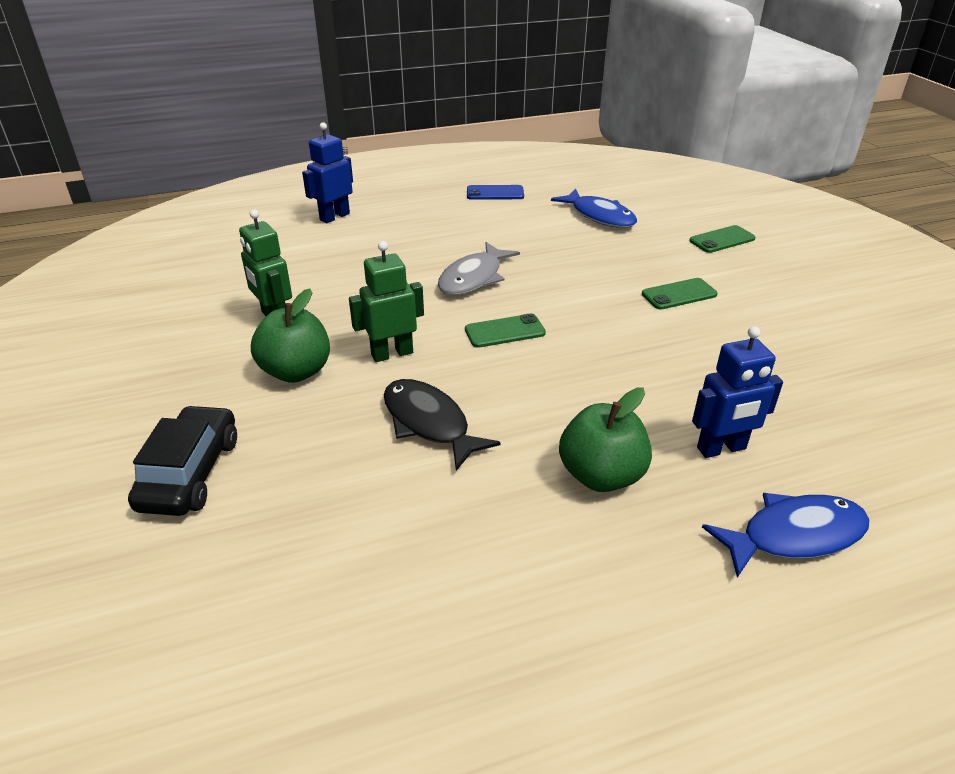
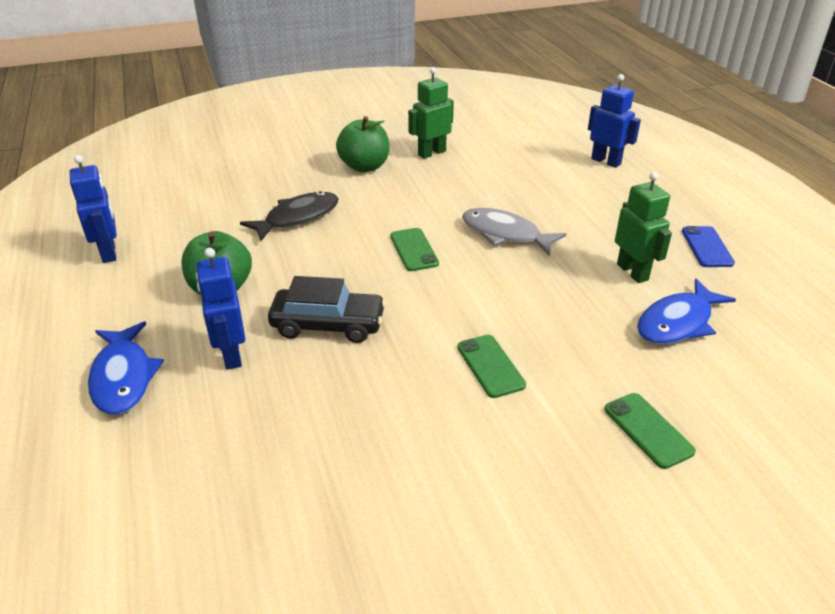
camera: 90 degrees right, 0 degrees up
(190, 473) = (271, 147): black car -> black car (328, 325)
(392, 353) = (383, 200): green robot -> green robot (632, 272)
(526, 630) = (109, 253): none -> blue robot

